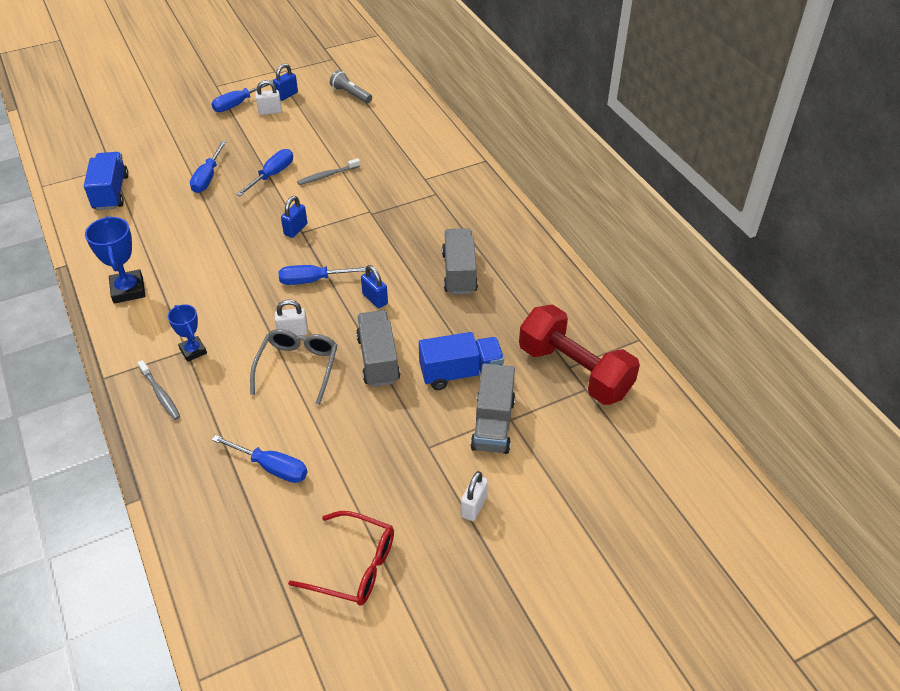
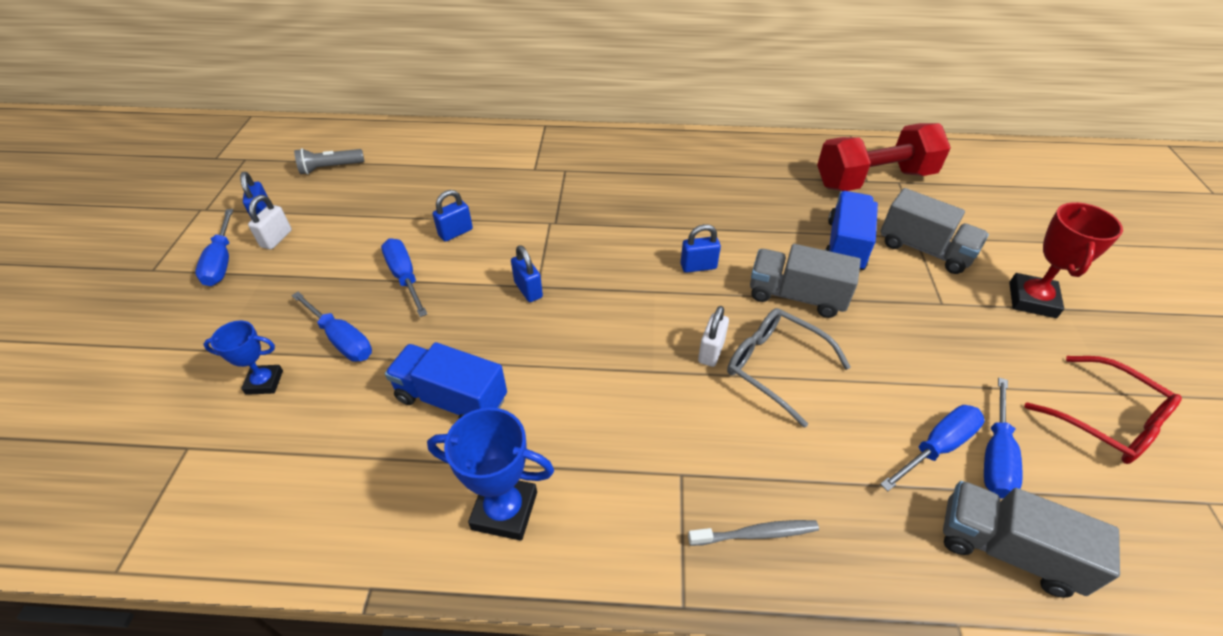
camera: 60 degrees left, 0 degrees up
(111, 192) = (250, 467): blue truck -> blue truck (452, 399)
(193, 351) = (688, 466): blue trophy -> blue trophy (264, 382)
(312, 280) = (631, 305): blue screwdriver -> blue screwdriver (995, 456)
(327, 175) = (455, 232): grey toothbrush -> blue padlock
(354, 566) = (1106, 420): red glasses -> red glasses turned 90 degrees clockwise
(459, 273) = (699, 197): grey truck -> grey truck (1005, 549)
(473, 506) = (1032, 300): white padlock -> red trophy

